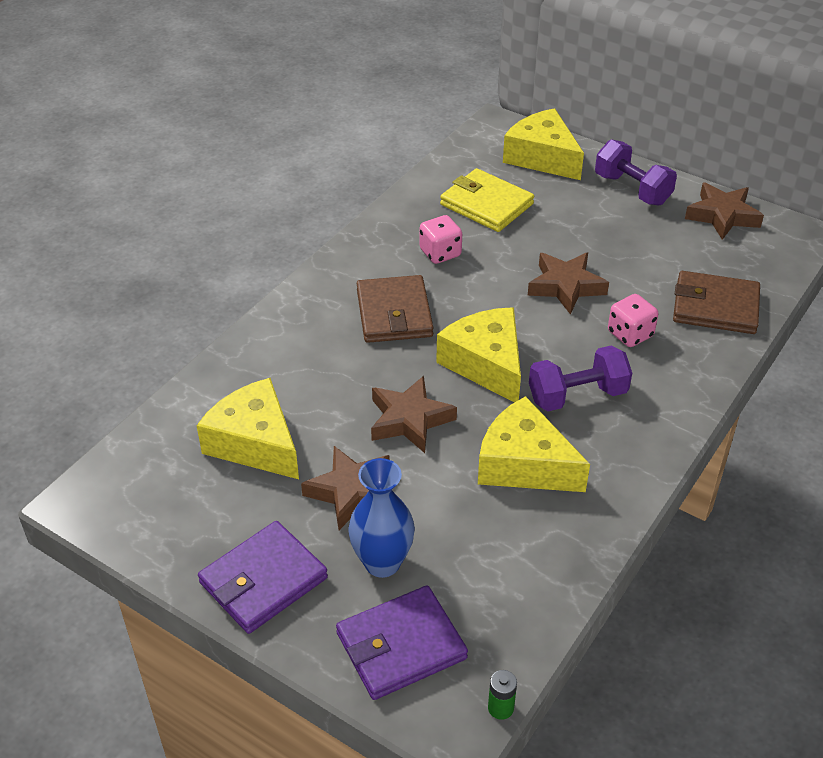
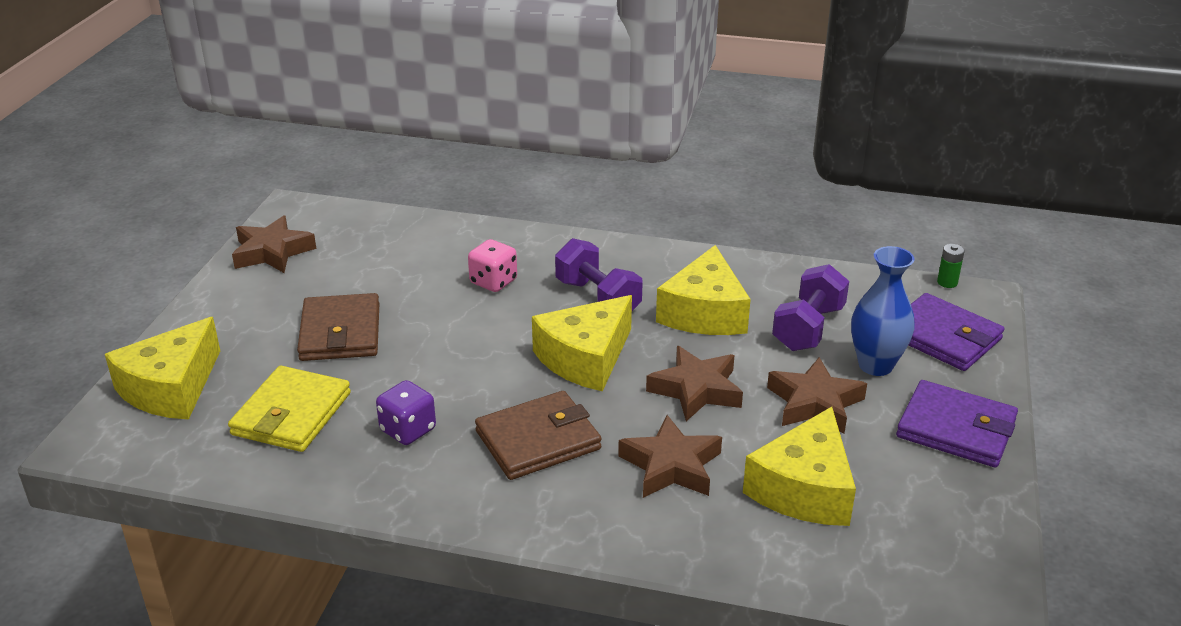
camera: 110 degrees left, 10 degrees down
(440, 253) = (408, 430): pink dice -> purple dice
(566, 286) = (434, 329): brown star -> brown star (671, 466)
(632, 189) = (233, 312): purple dumbbell -> purple dumbbell (808, 328)
(715, 307) = (428, 242): brown wallet -> brown wallet (340, 332)

